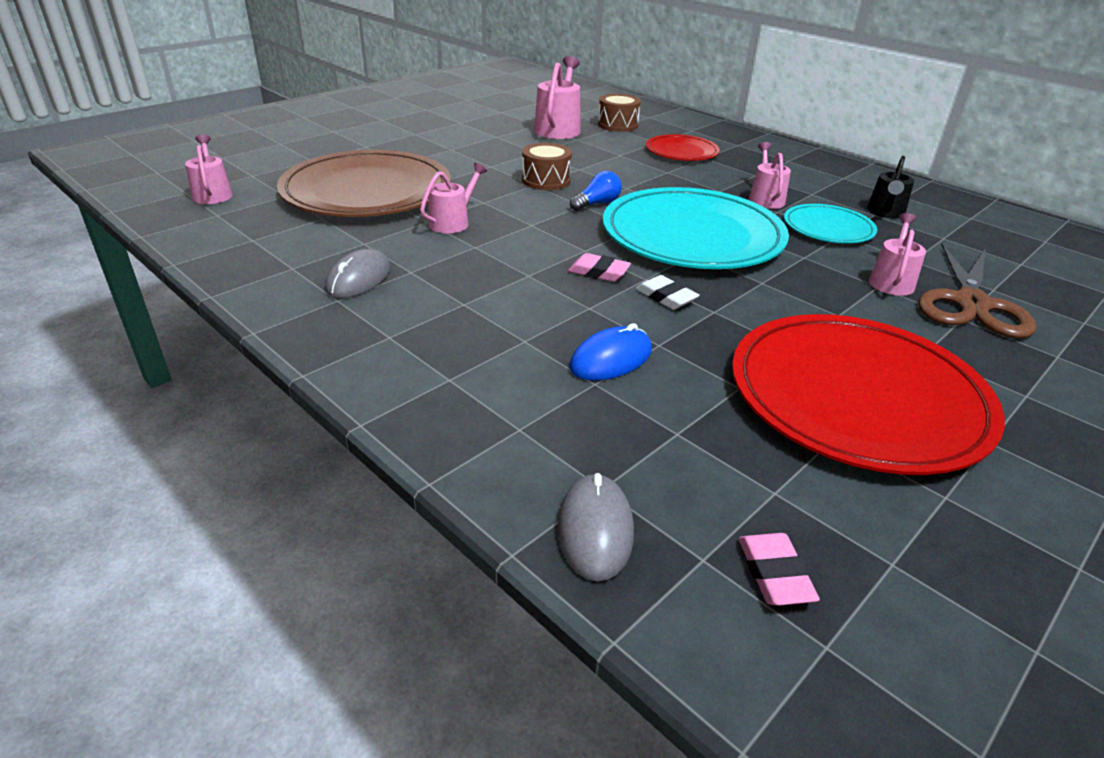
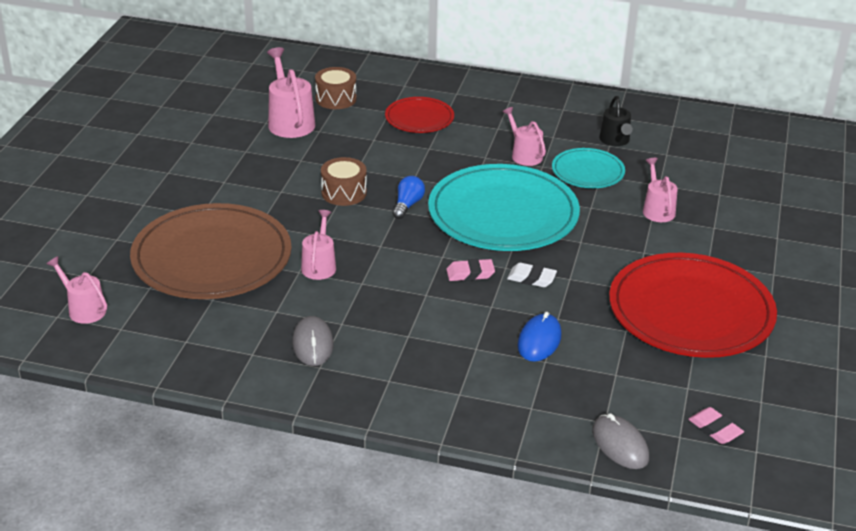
camera: 30 degrees left, 0 degrees up
(971, 304) = (713, 212): brown scissors -> none

